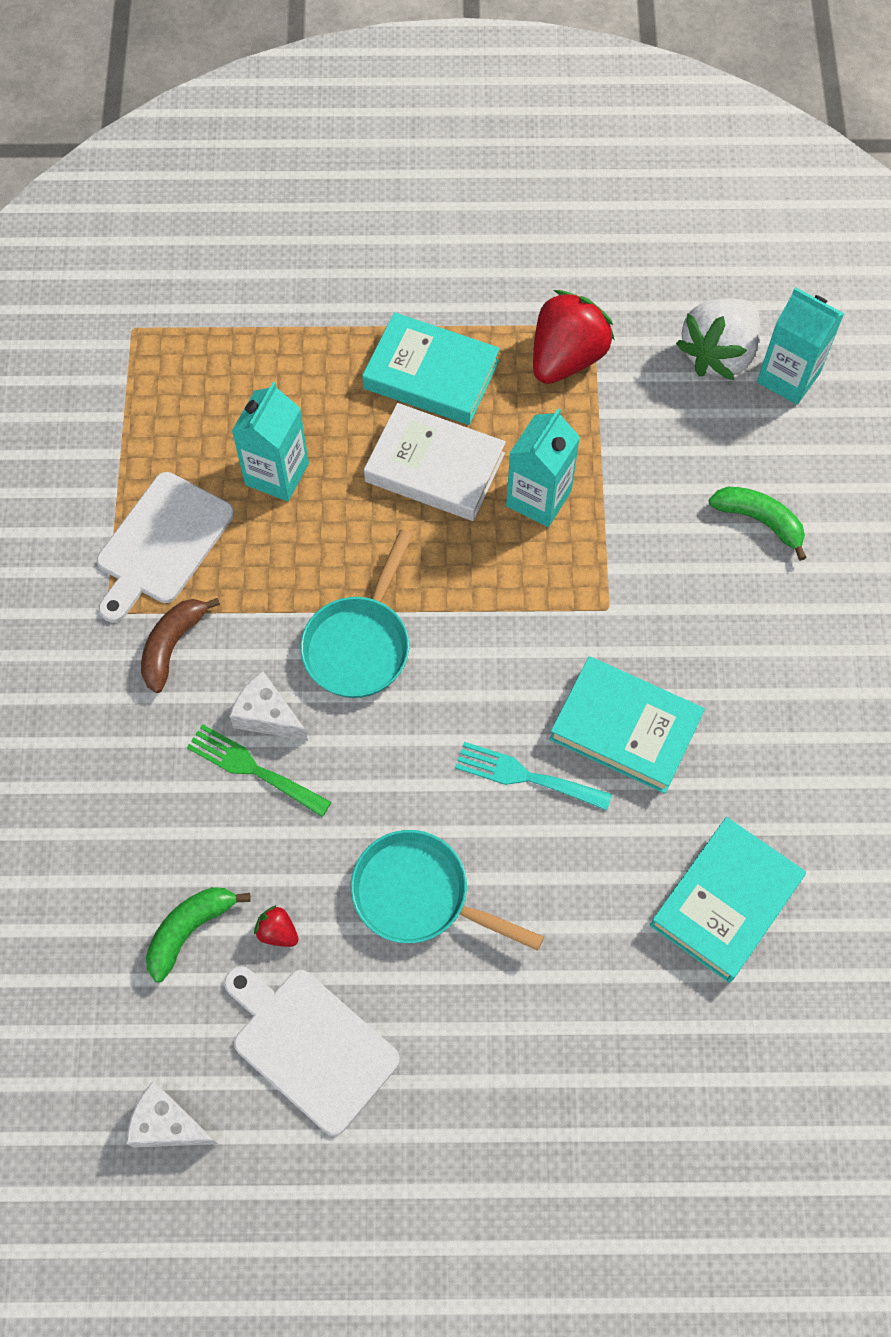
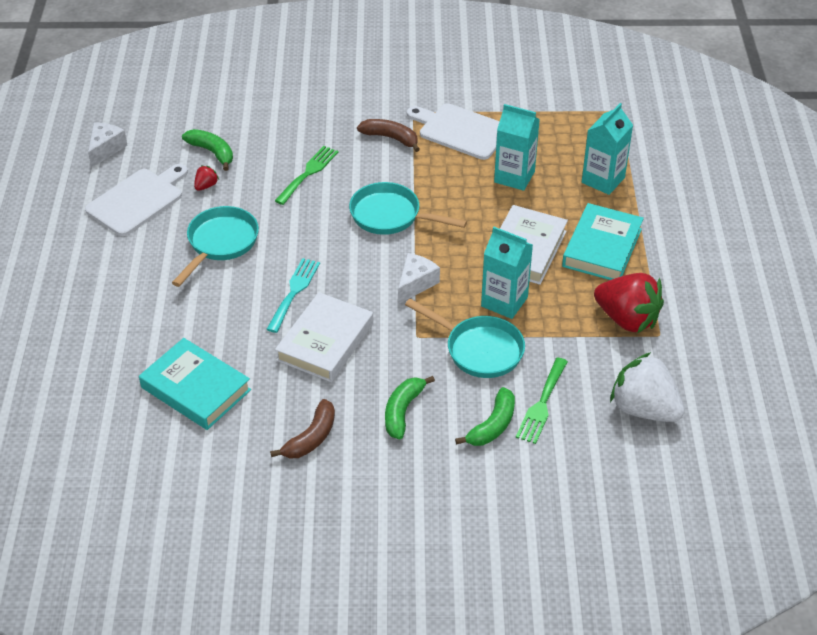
camera: 90 degrees right, 20 degrees down
(267, 716) = (342, 178): white cheese -> white cheese (416, 284)
(625, 728) = (325, 342): turquoise book -> white book
(629, 532) = (479, 349): none -> turquoise pan
(719, 464) = (542, 404): none -> green fork
(745, 626) = (403, 411): none -> green banana
(788, 377) = (628, 452): turquoise carton -> turquoise carton (603, 180)
(800, 739) = (311, 438): none -> brown banana

